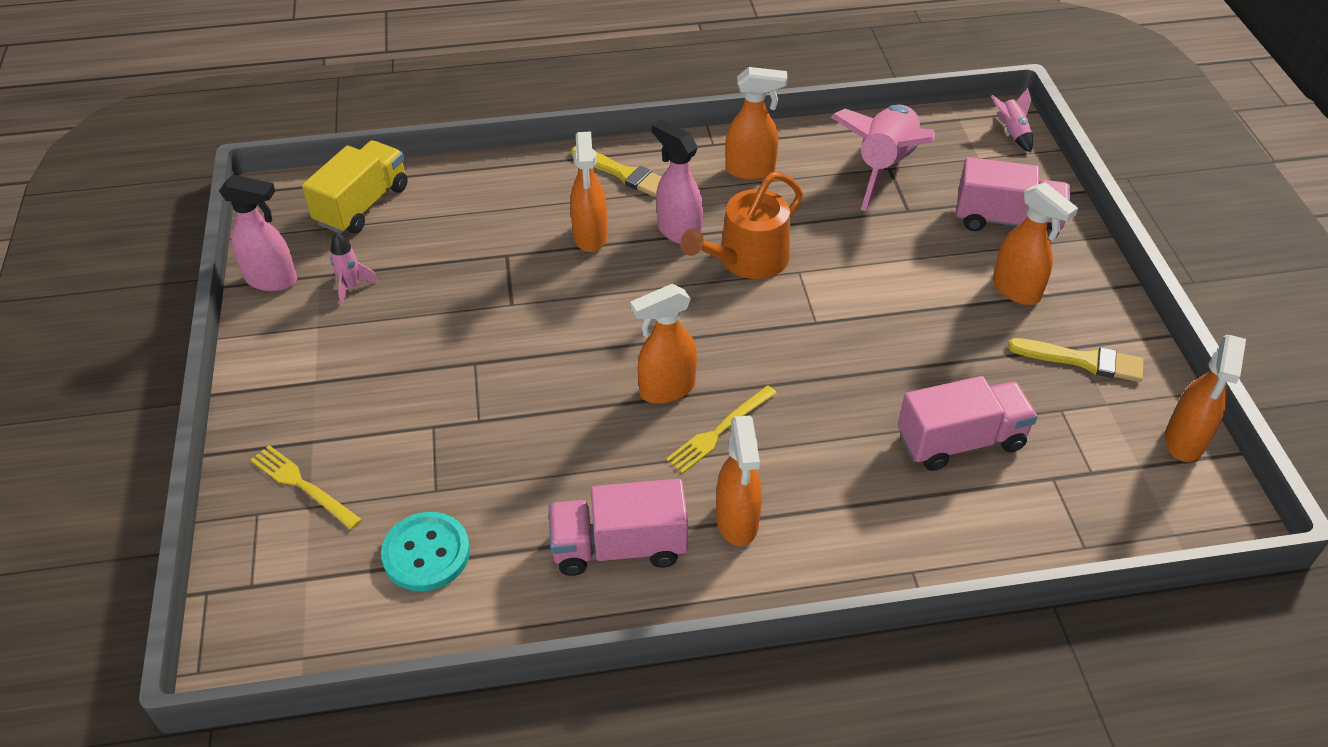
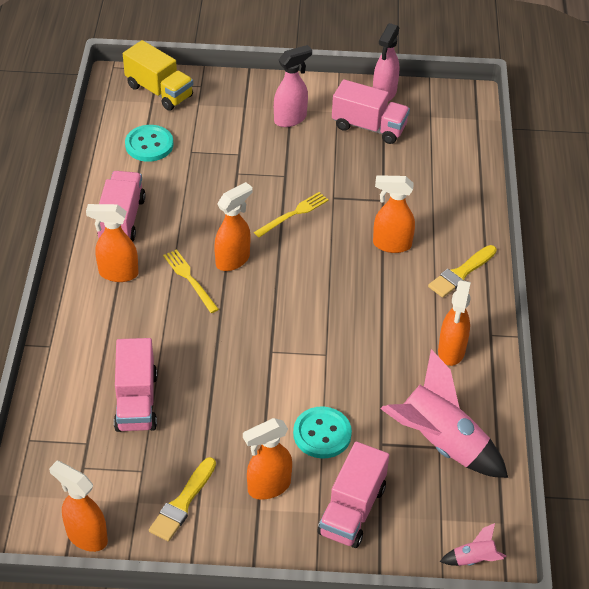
camera: 100 degrees right, 0 degrees up
(303, 485) = (213, 102): yellow fork -> yellow fork (293, 214)
(351, 287) = (369, 127): pink rocket -> pink truck
(362, 205) = (450, 135): yellow truck -> yellow truck (159, 91)
(666, 389) = (233, 260): orange spray bottle -> orange spray bottle turned 60 degrees clockwise
(678, 231) = (386, 293): pink spray bottle -> pink spray bottle (290, 119)
(747, 259) = (346, 327): orange watering can -> none
(919, 257) = (322, 434): none -> turquoise button

